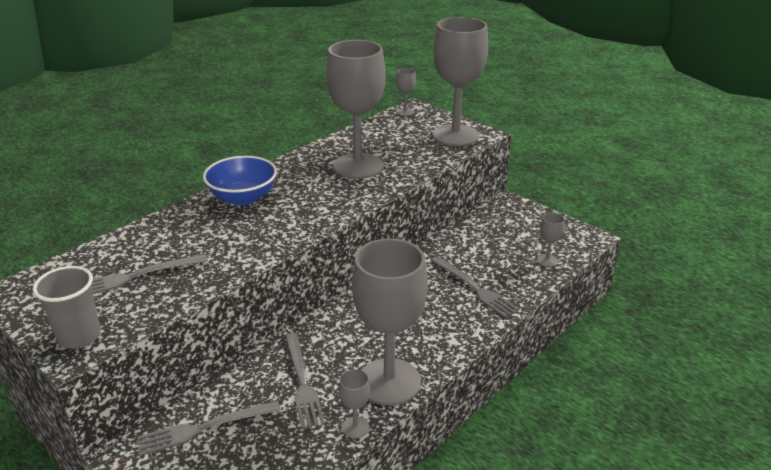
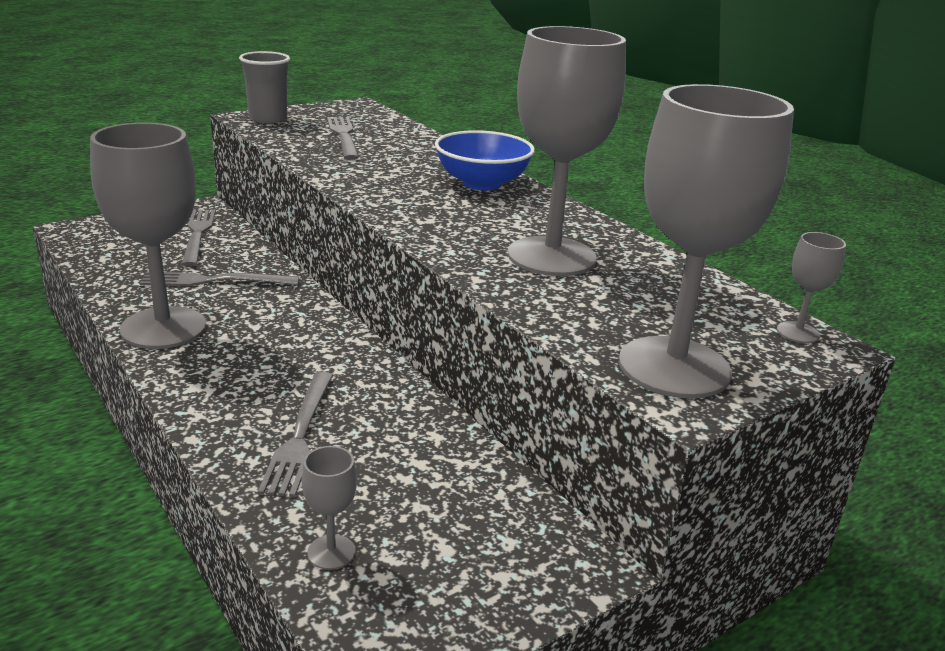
camera: 100 degrees right, 5 degrees down
(355, 427) = (116, 299): grey goblet -> none
(475, 288) = (300, 435): grey fork -> grey fork turned 60 degrees counterclockwise

